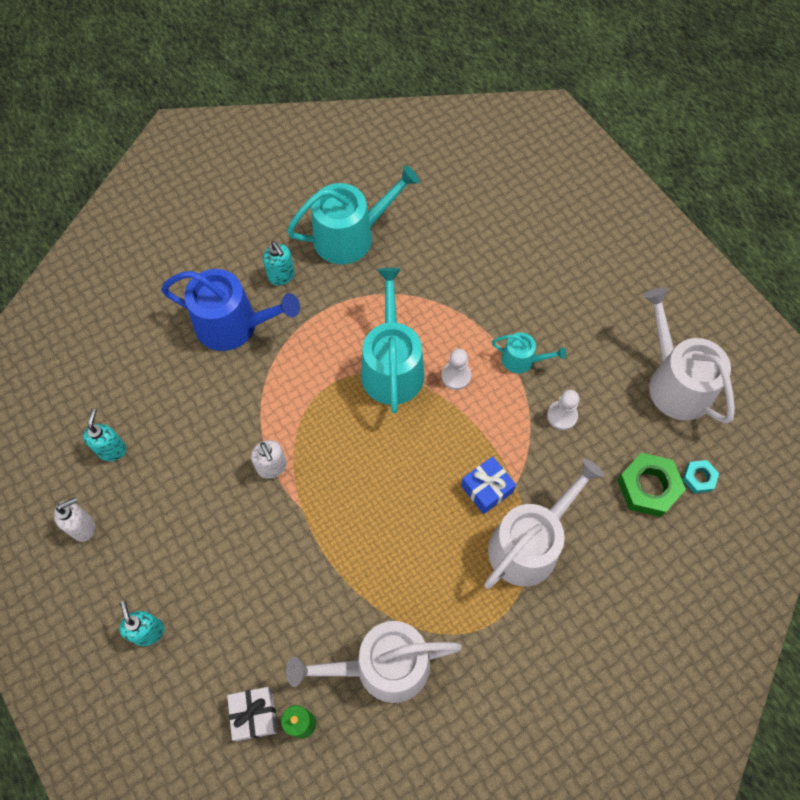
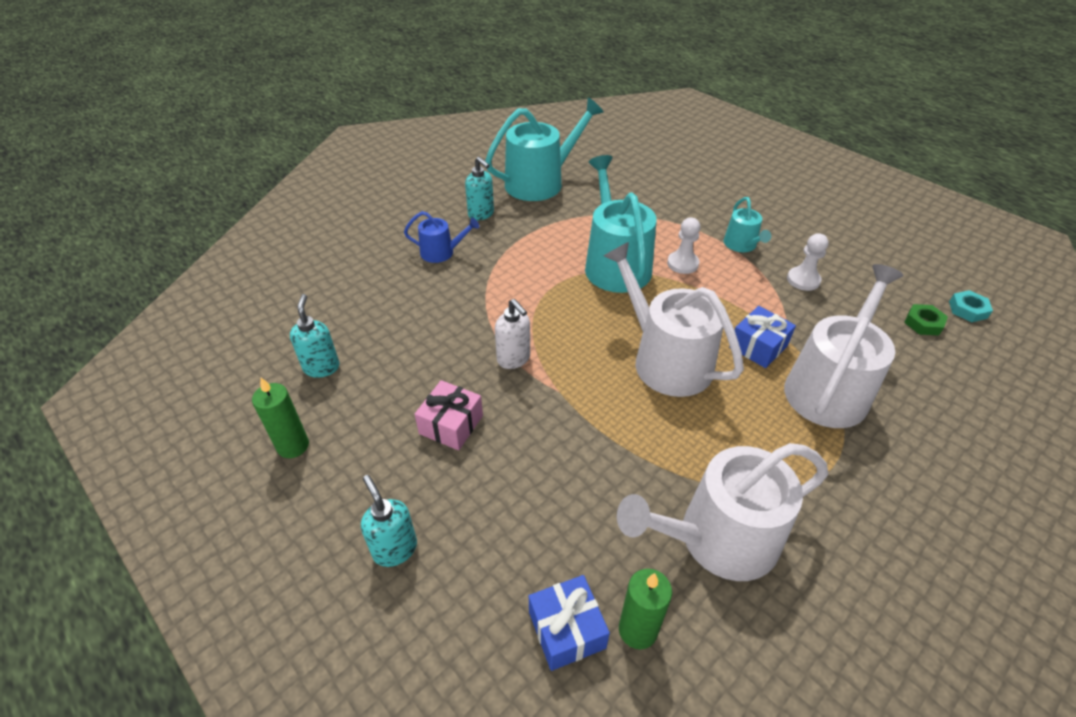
camera: 10 degrees left, 20 degrees down
(83, 527) = (293, 446): white soap dispenser -> green candle
(207, 527) = (451, 424): none -> pink gift
(234, 325) = (441, 252): blue watering can -> blue watering can, size x0.51
(254, 715) = (566, 630): white gift -> blue gift
(522, 360) = (741, 245): turquoise watering can -> turquoise watering can turned 75 degrees clockwise
(648, 487) = (923, 323): green nut -> green nut, size x0.55
(675, 382) = (896, 244): white watering can -> white watering can (665, 360)

